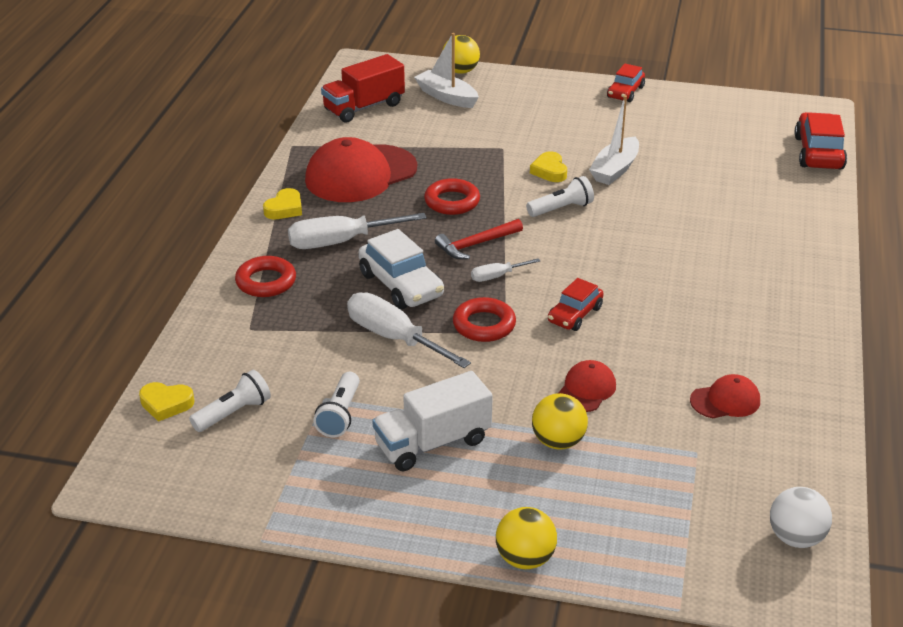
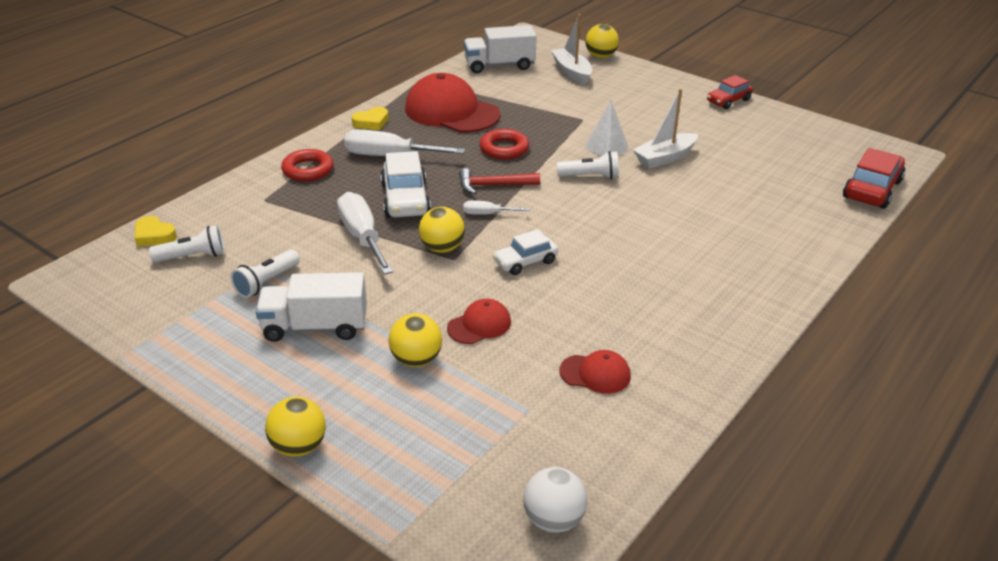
camera: 25 degrees right, 0 degrees up
(360, 174) = (451, 112): red cap -> red cap turned 45 degrees clockwise
(364, 107) = (499, 66): red truck -> white truck
(484, 325) = (442, 248): red ring -> yellow ball
(549, 171) = (606, 145): yellow heart -> white cone
(575, 315) = (525, 262): red car -> white car

